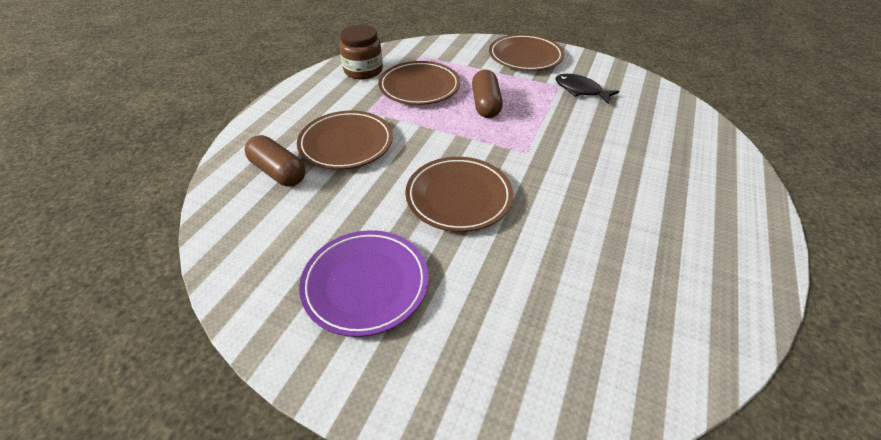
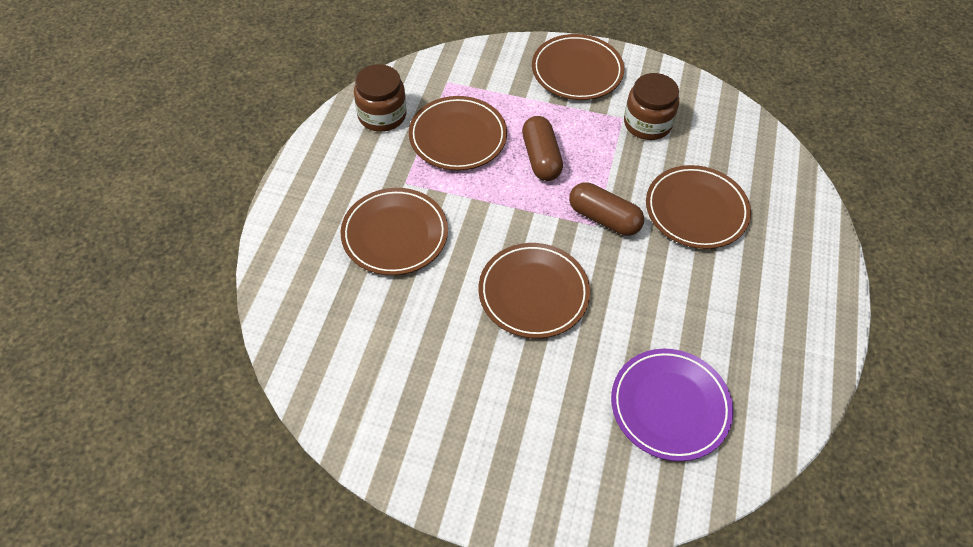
camera: 10 degrees left, 10 degrees up
(278, 172) = (332, 283): brown capsule -> brown capsule (604, 218)
(365, 284) = (464, 405): purple plate -> purple plate (670, 406)
(580, 90) = (647, 123): black fish -> brown jar
(621, 150) = (696, 210): none -> brown plate

